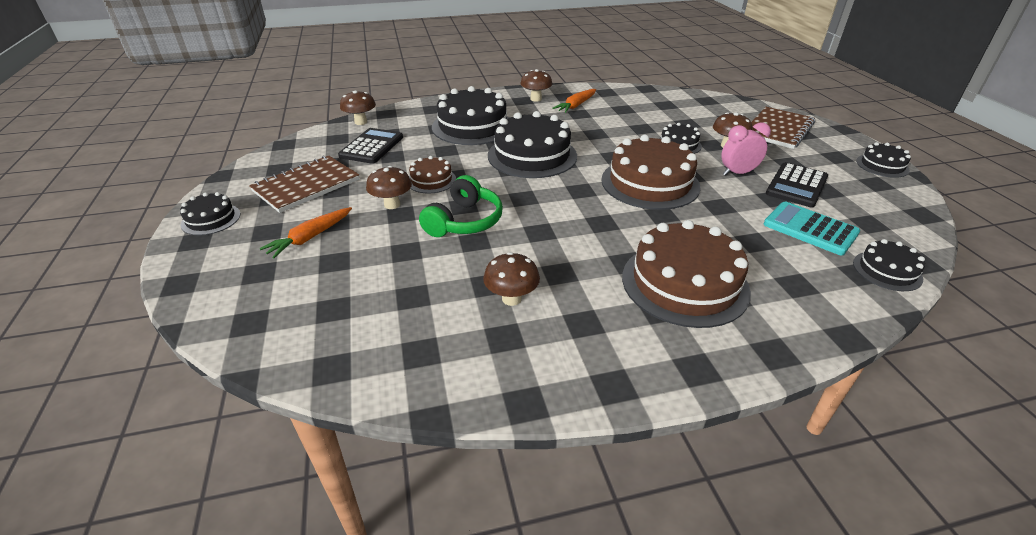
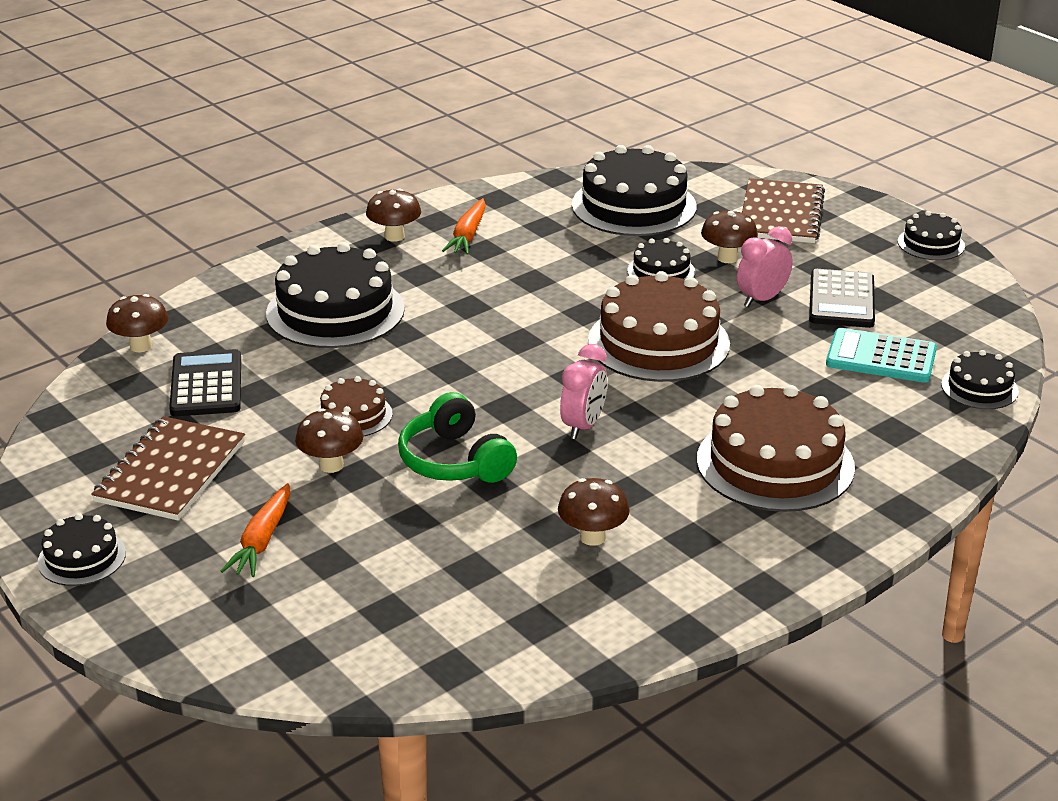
camera: 25 degrees left, 5 degrees down
(464, 221) = (454, 461): green headphones -> green headphones turned 150 degrees clockwise
(532, 155) = (468, 339): black cake -> black cake (634, 206)
(563, 221) = (583, 426): none -> pink clock

